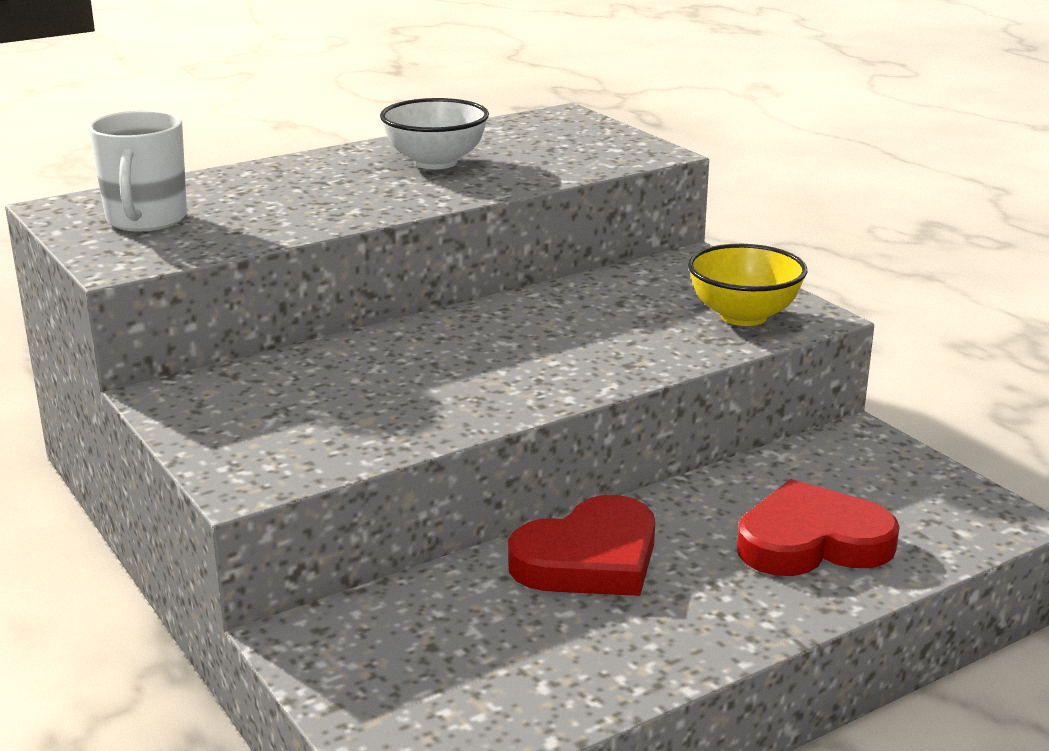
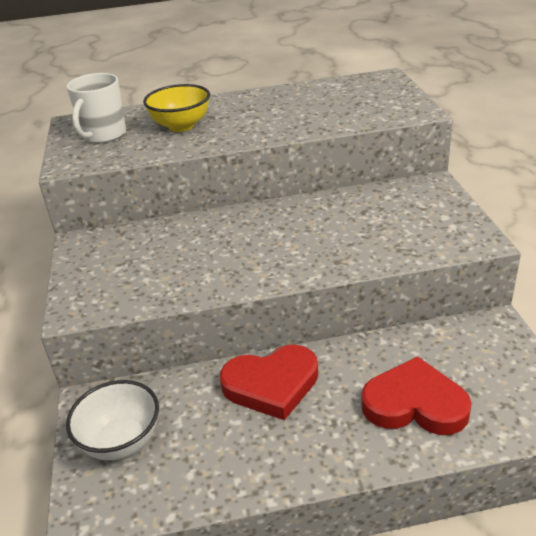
camera: 25 degrees right, 10 degrees up
(436, 162) = (283, 108): white bowl -> white bowl (121, 441)
(743, 316) = (433, 234): yellow bowl -> yellow bowl (181, 126)

